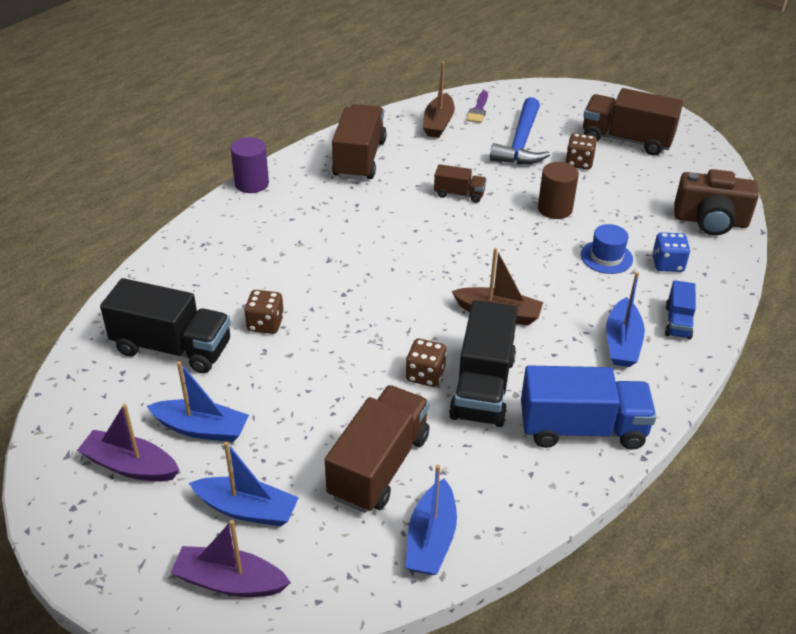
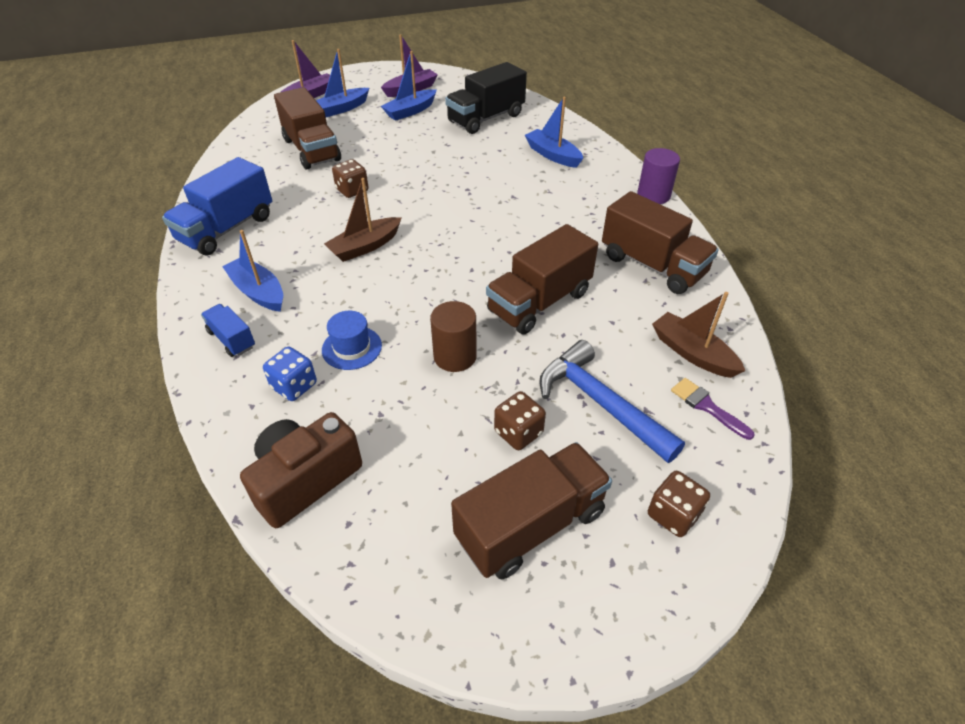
camera: 125 degrees right, 5 degrees up
(265, 324) = (471, 151): brown dice -> brown dice (673, 514)
(431, 539) = (248, 147): blue boat -> blue boat (552, 155)
(459, 194) = (539, 302): brown truck -> brown truck, size x1.94
(482, 387) = (312, 207): black truck -> none

